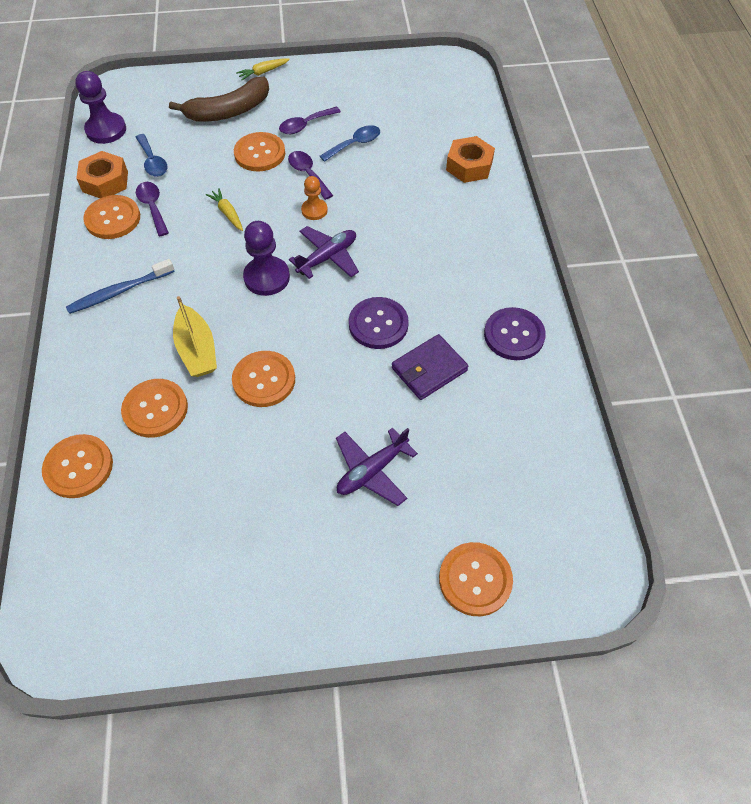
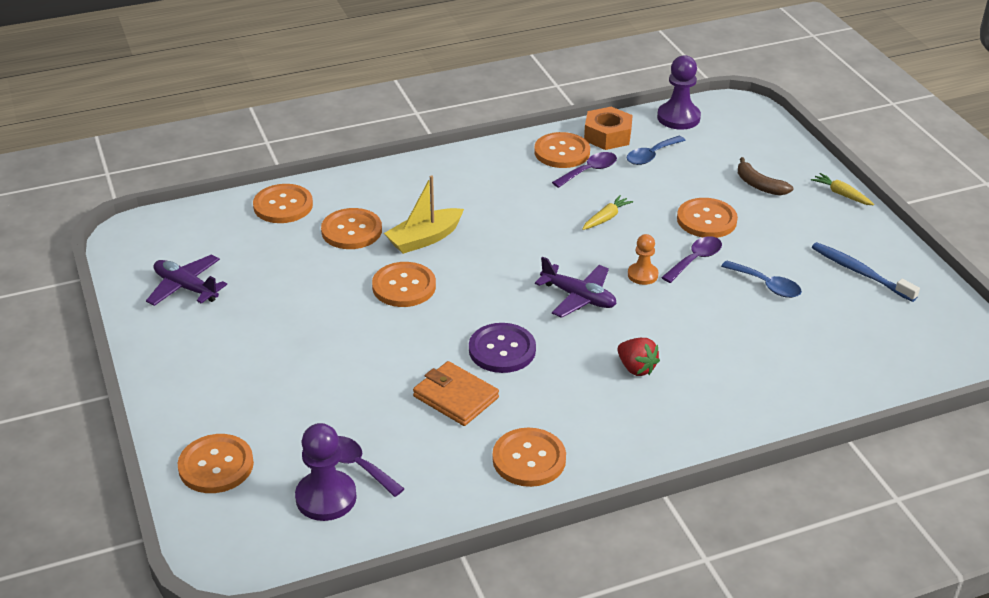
camera: 75 degrees right, 20 degrees down
(119, 291) = (474, 178): blue toothbrush -> blue toothbrush (860, 272)
(229, 111) = (759, 185): brown banana -> brown banana, size x0.58
(267, 277) = (532, 262): purple pawn -> purple pawn (326, 497)
(305, 125) = (773, 242): purple spoon -> purple spoon (358, 465)
(372, 471) = (320, 376): purple plane -> purple plane (186, 287)
(426, 244) = (636, 368): none -> red strawberry
(429, 369) = (455, 397): purple wallet -> orange wallet
(469, 166) = (789, 385): orange nut -> none
(514, 335) = (529, 459): purple button -> orange button

